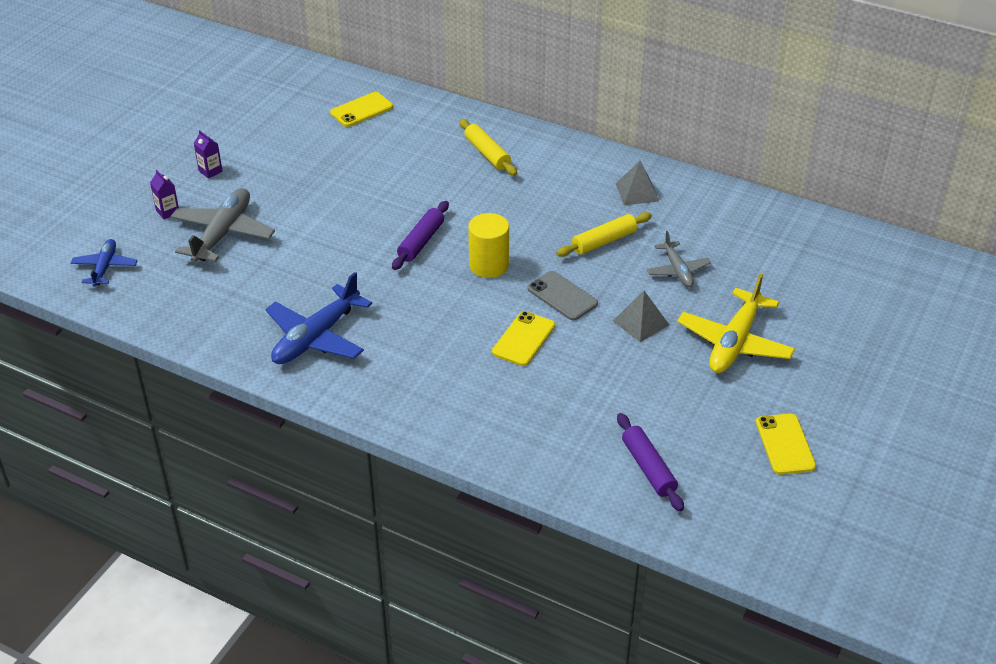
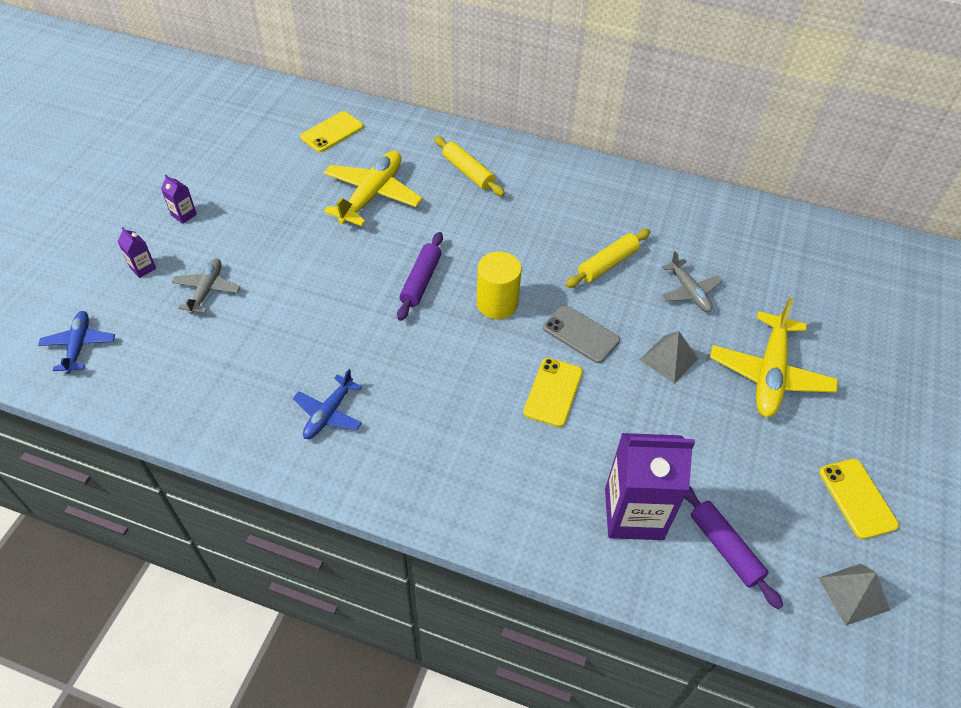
camera: 10 degrees left, 10 degrees up
(223, 233) = (207, 290): grey plane -> grey plane, size x0.59
(316, 337) = (328, 414): blue plane -> blue plane, size x0.59
(390, 167) = (372, 195): none -> yellow plane
(572, 435) = (633, 514): none -> purple carton
(637, 192) = (626, 204): grey pyramid -> grey pyramid (853, 593)

